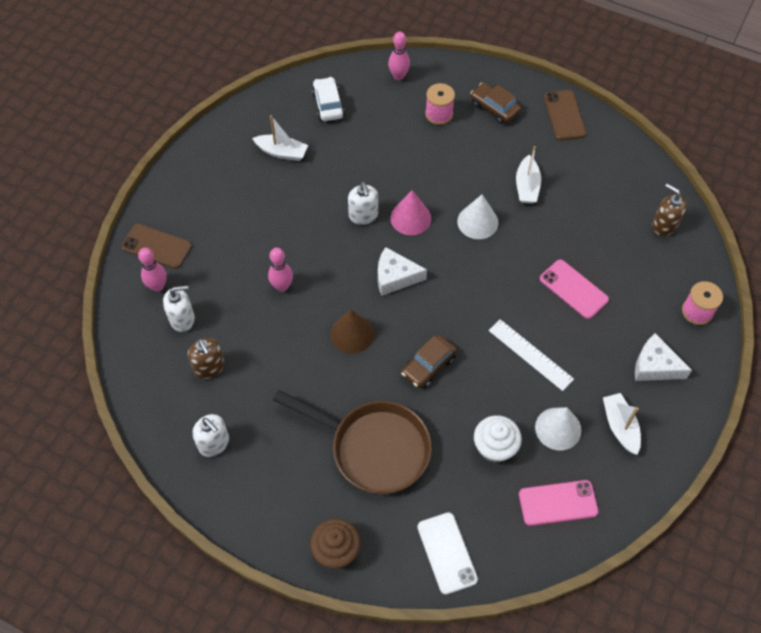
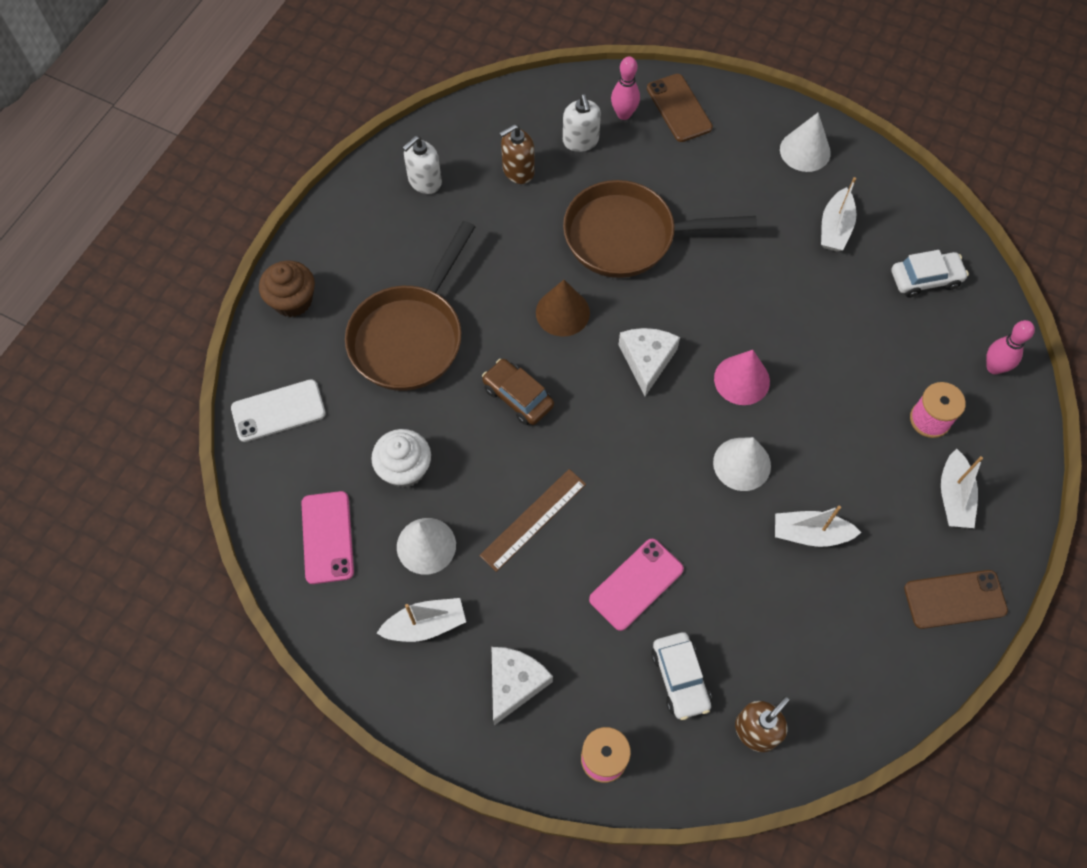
camera: 90 degrees right, 5 degrees up
(156, 246) = (679, 108): brown phone -> brown phone turned 45 degrees counterclockwise
(209, 165) = (805, 151): none -> white cone
(282, 286) = (628, 236): pink bowling pin -> brown pan
(363, 215) = (741, 323): white soap dispenser -> none
(494, 108) = (953, 496): brown car -> white boat
(530, 354) = (533, 519): white ruler -> brown ruler
(636, 265) = (680, 678): none -> white car

